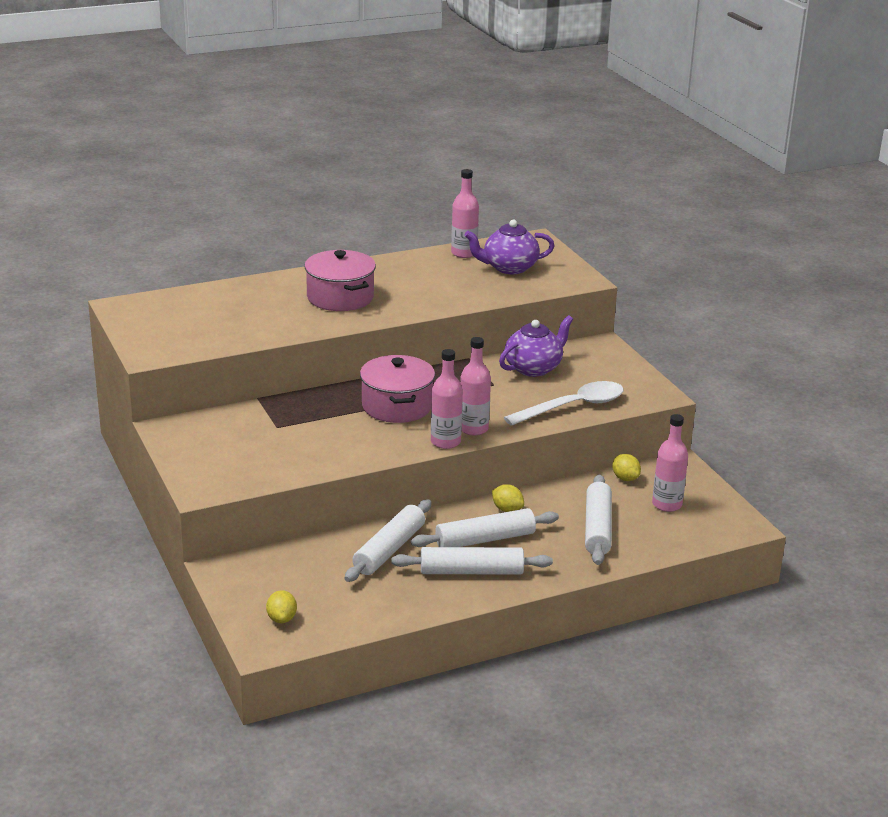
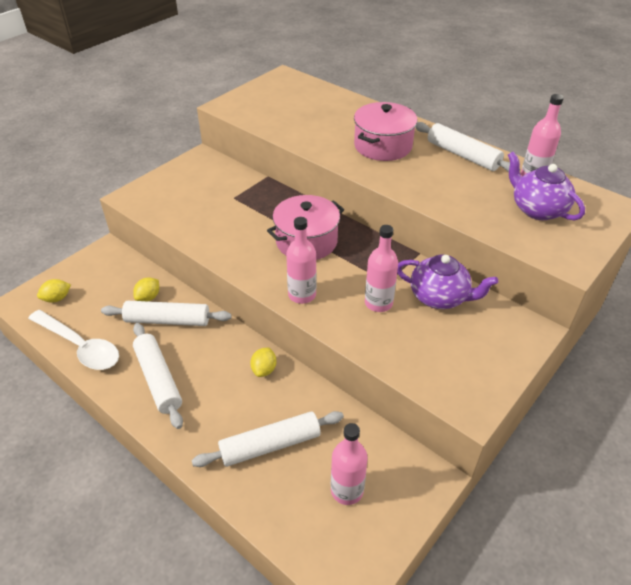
camera: 65 degrees right, 15 degrees up
(445, 442) = (269, 286): pink bottle -> pink bottle (378, 303)
(485, 539) = (210, 371): white rolling pin -> white rolling pin (462, 155)
(573, 407) = (391, 347): white spoon -> white spoon (80, 346)
(625, 478) = (371, 438): yellow lemon -> yellow lemon (148, 297)

